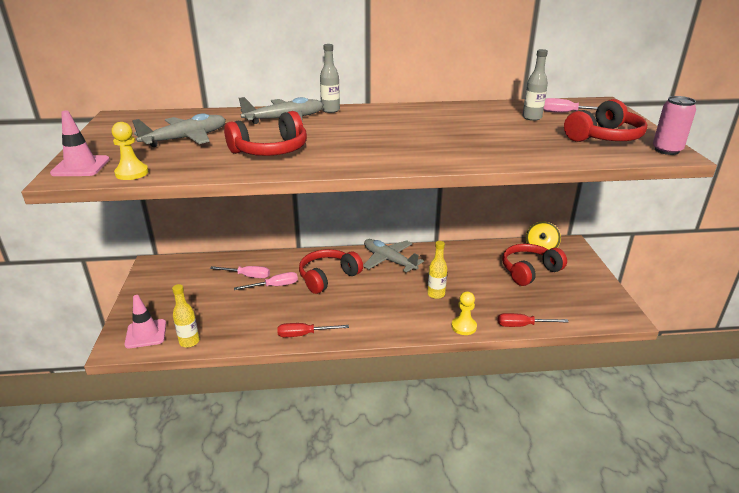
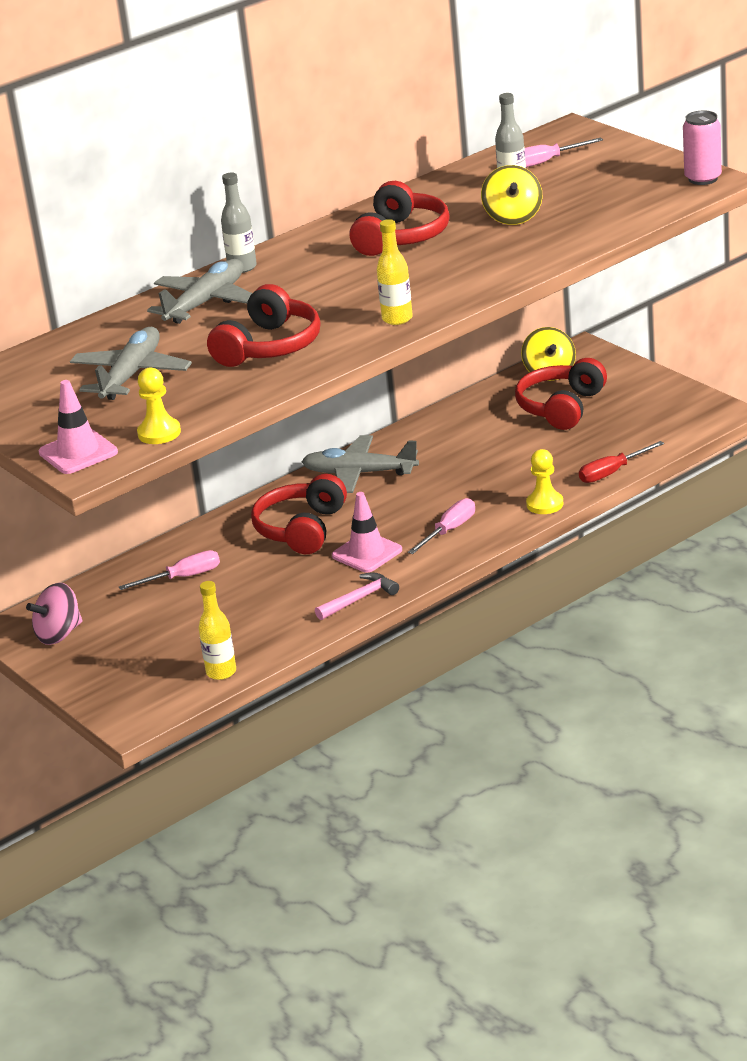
camera: 30 degrees left, 0 degrees up
(146, 334) = (148, 693): pink traffic cone -> pink traffic cone (367, 553)
(163, 278) = (59, 634): none -> pink spinning top
(274, 286) = (241, 571): pink screwdriver -> pink screwdriver (449, 530)
(304, 334) = (359, 599): red screwdriver -> pink hammer
(436, 294) = (471, 485): yellow bottle -> yellow bottle (397, 319)
(510, 133) = (513, 217): none -> yellow spinning top
(604, 137) = (623, 184): red headphones -> red headphones (401, 237)

